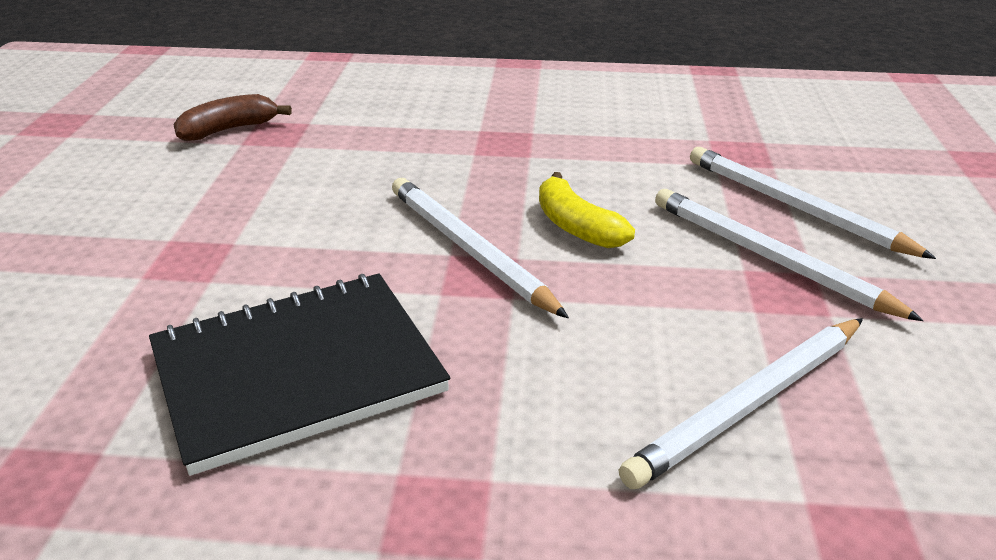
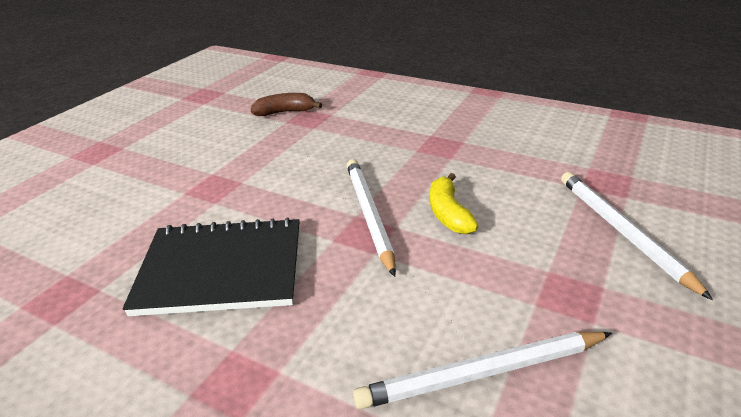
camera: 25 degrees right, 0 degrees up
(769, 258) = (573, 267): white pencil -> none

